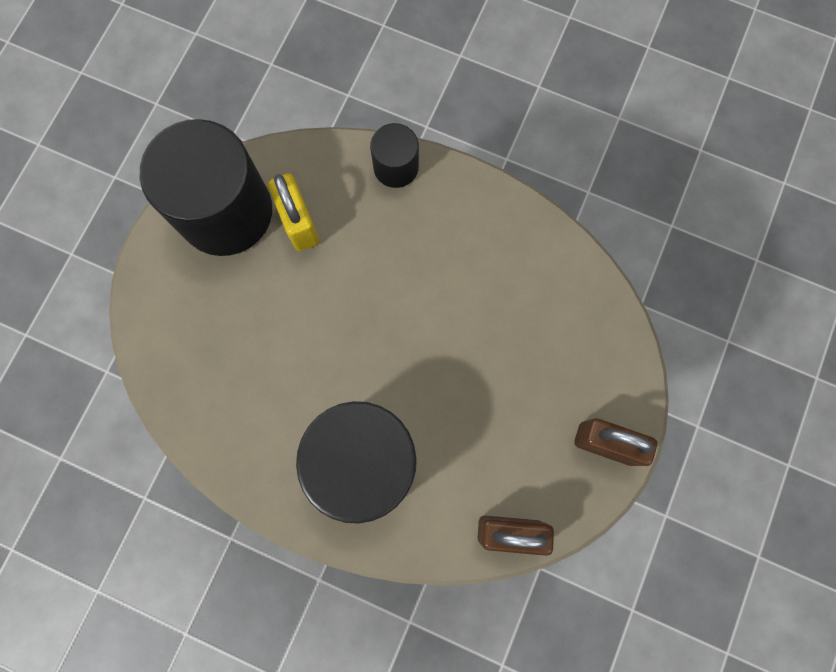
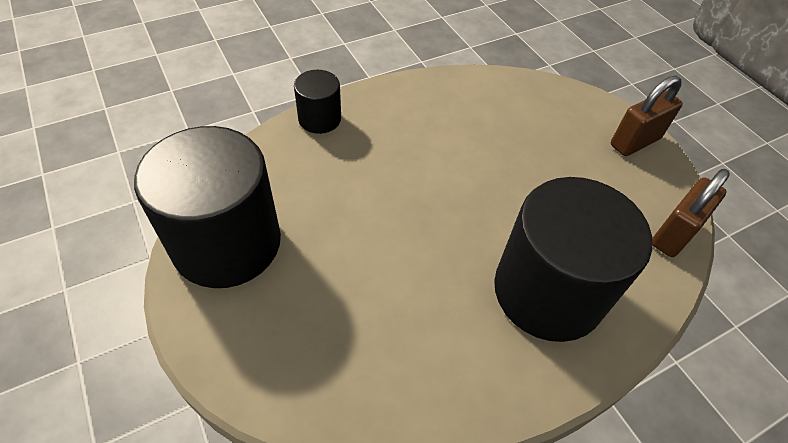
camera: 55 degrees left, 25 degrees down
(299, 223) = (296, 201): yellow padlock -> none

